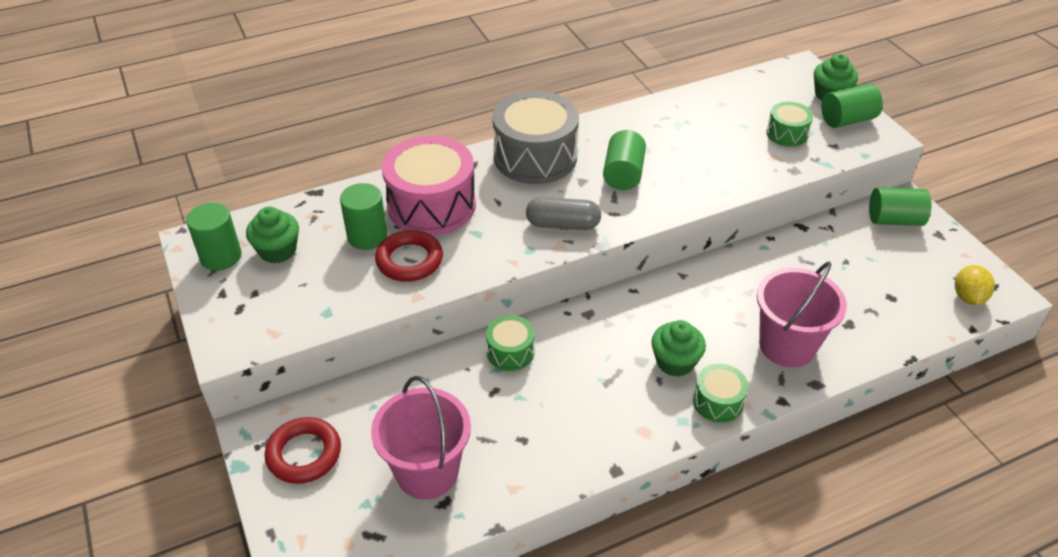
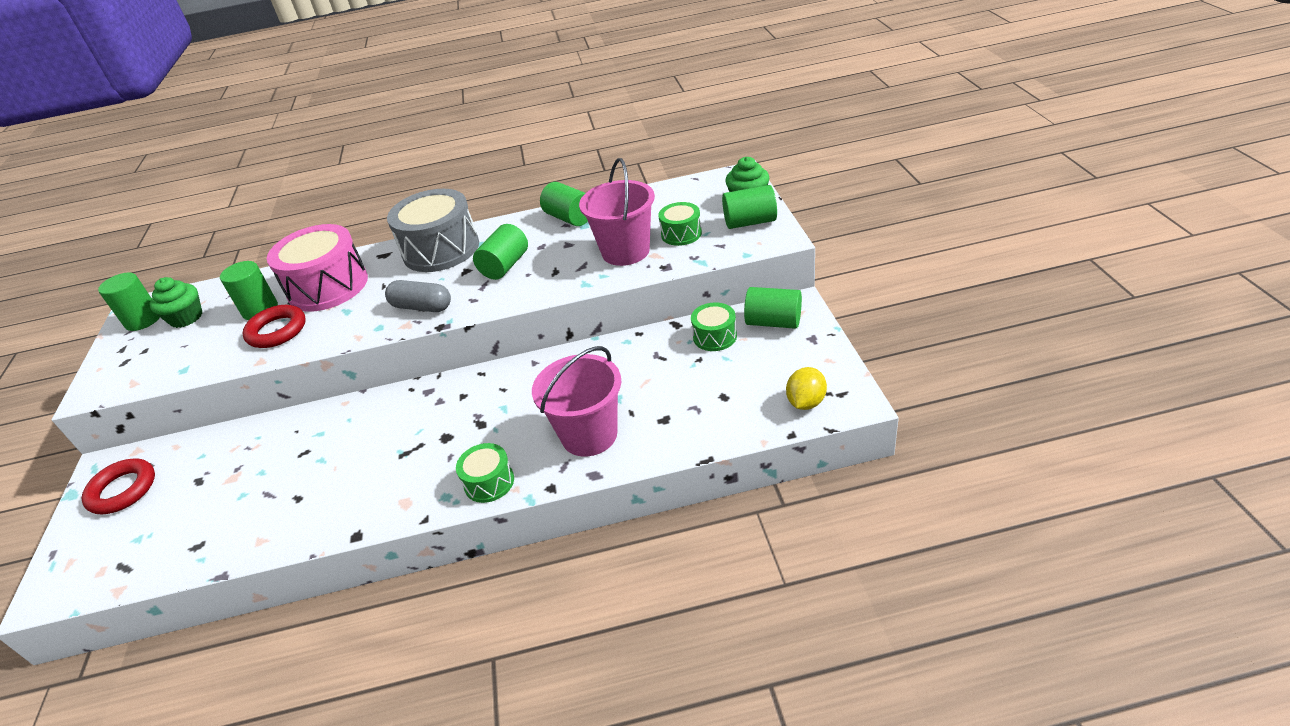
camera: 20 degrees right, 5 degrees down
(427, 472) = (202, 517): pink bucket -> pink bucket (625, 251)
(510, 352) = (340, 419): green drum -> green drum (715, 336)
(656, 117) = (569, 218): none -> green cylinder
(675, 362) = (475, 441): green cupcake -> none

